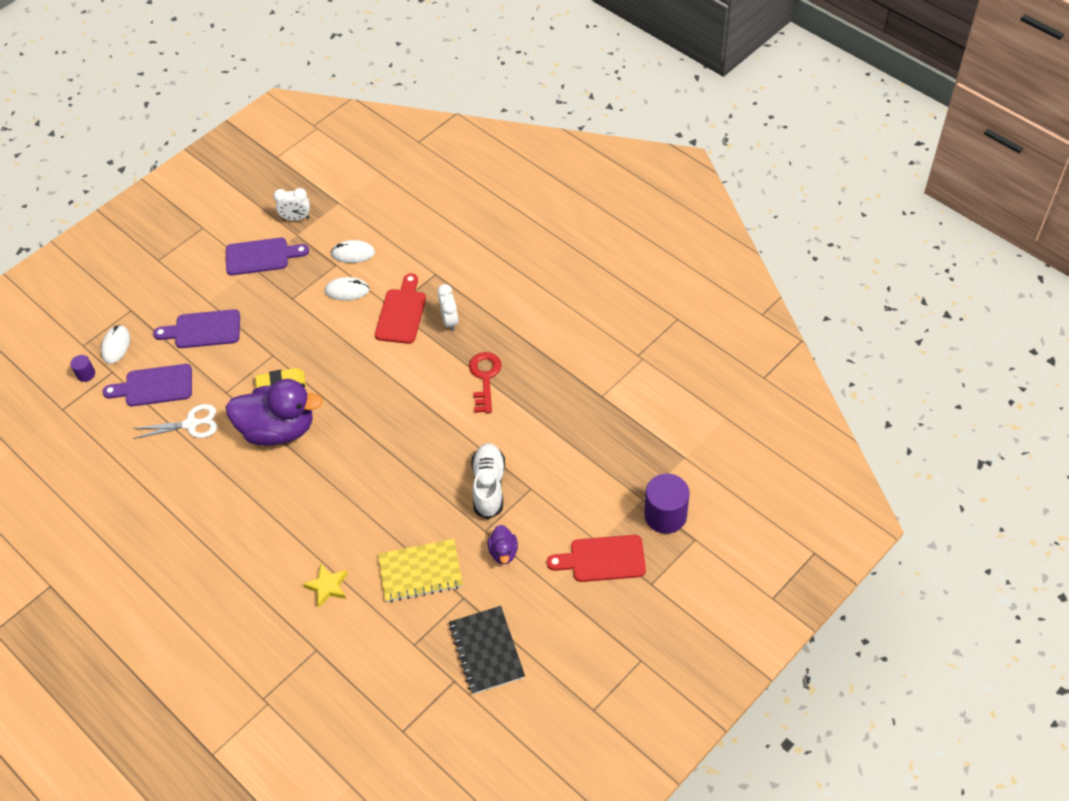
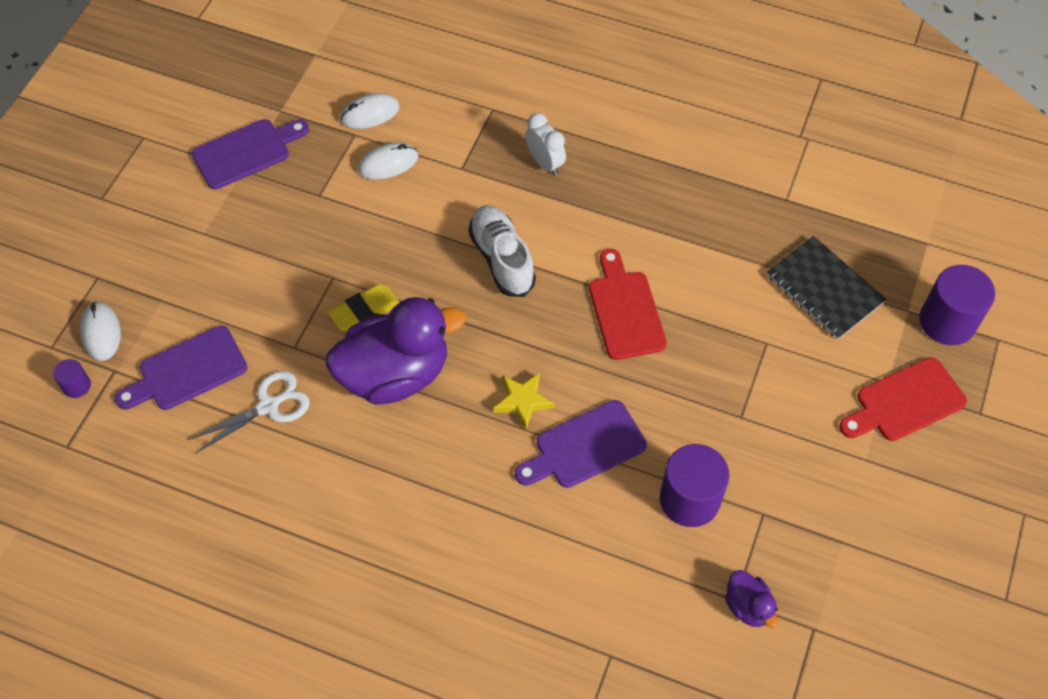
camera: 25 degrees left, 5 degrees up
(203, 330) = (217, 273): purple cutting board -> purple cutting board (585, 447)
(296, 218) = (268, 90): white clock -> none
(327, 586) = (578, 563): yellow star -> yellow star (523, 401)
(401, 313) = (476, 171): red cutting board -> red cutting board (625, 310)
(420, 572) = (689, 499): yellow notebook -> purple cylinder
(485, 378) = (629, 221): red key -> none
(486, 651) = (832, 573): black notebook -> black notebook (824, 289)
(489, 486) = (713, 357): white shoe -> white shoe (502, 259)
(503, 552) = (779, 436): purple duck -> purple duck (748, 606)

